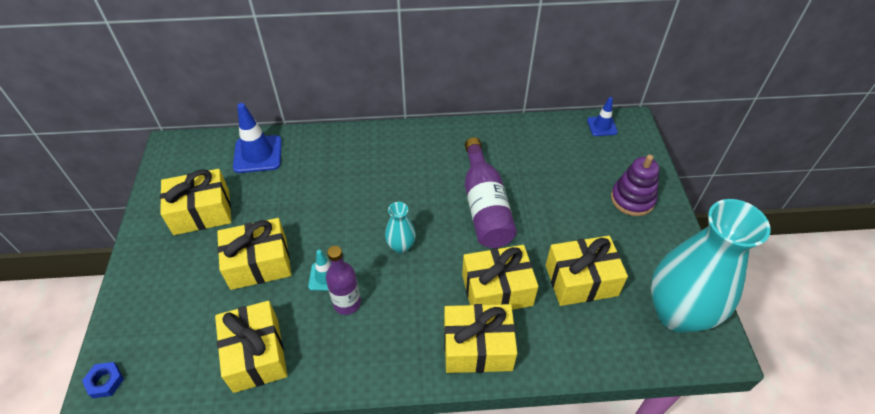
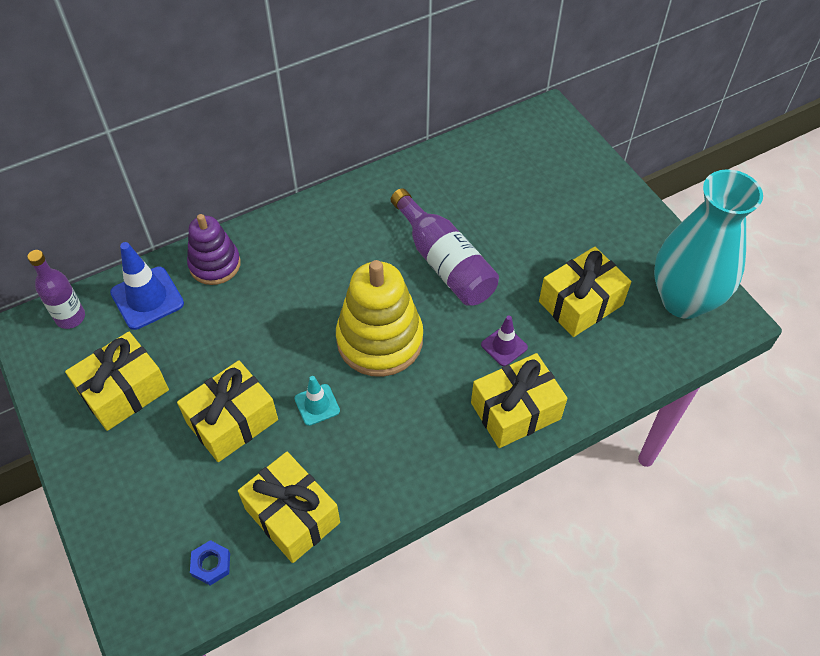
camera: 25 degrees left, 5 degrees up
(105, 381) = (140, 616): blue nut -> blue nut (211, 564)
(347, 303) = (357, 423): purple bottle -> purple bottle (70, 317)
(401, 246) = (380, 340): turquoise vase -> yellow stacking toy
(497, 290) = (504, 346): yellow gift -> purple traffic cone
(602, 126) = (520, 127): blue traffic cone -> none
(632, 199) = (589, 199): purple stacking toy -> purple stacking toy (215, 264)

